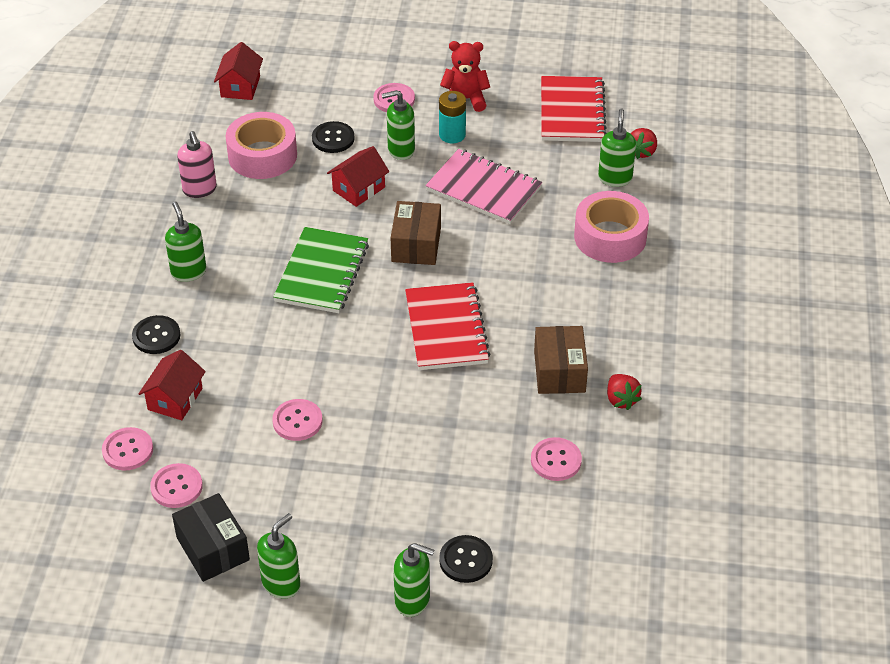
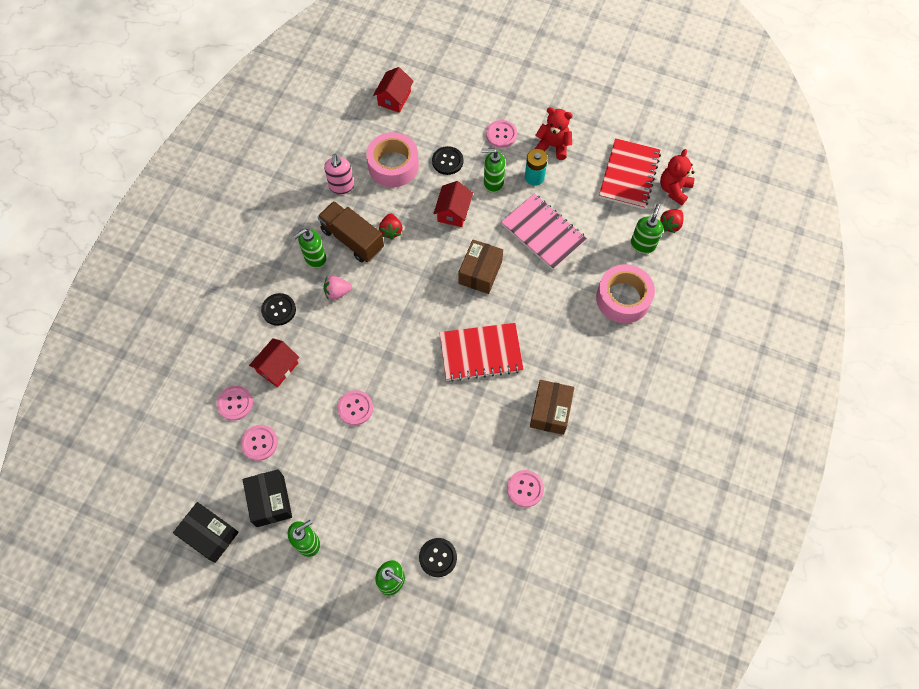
camera: 15 degrees right, 20 degrees up
(138, 605) = (210, 535): none -> black box
(188, 271) = (315, 258): green soap dispenser -> green soap dispenser turned 120 degrees counterclockwise
(231, 302) = (337, 292): none -> pink strawberry
(233, 242) = (352, 239): none -> brown truck
(322, 273) = (407, 281): green notebook -> none
(359, 189) = (453, 212): red house -> red house turned 45 degrees counterclockwise
(446, 329) = (481, 353): red notebook -> red notebook turned 75 degrees clockwise
(621, 400) = (587, 447): red strawberry -> red strawberry (391, 231)
(633, 116) = (674, 189): none -> red teddy bear

